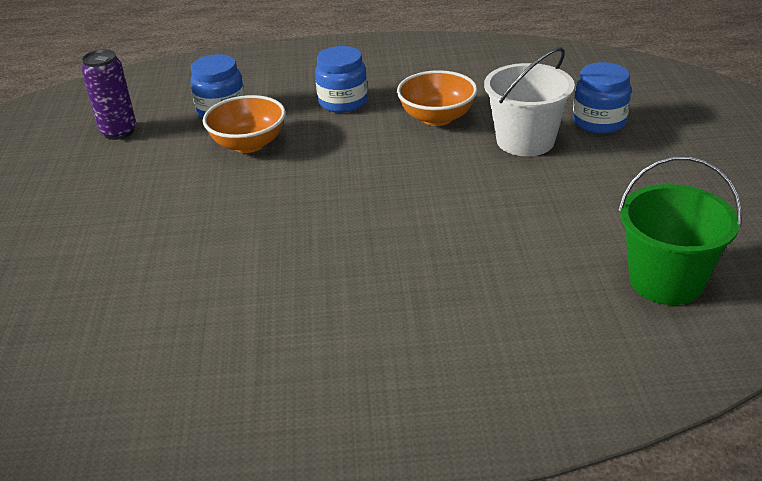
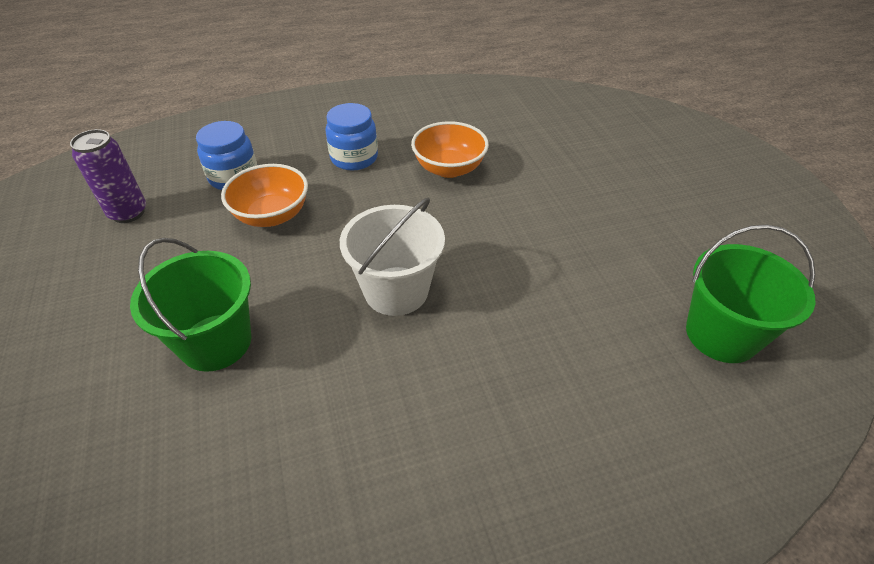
camera: 15 degrees left, 10 degrees up
(172, 236) = (216, 342): none -> green bucket
(525, 141) = (538, 187): white bucket -> white bucket (396, 291)
(599, 122) = (595, 161): blue jar -> none

